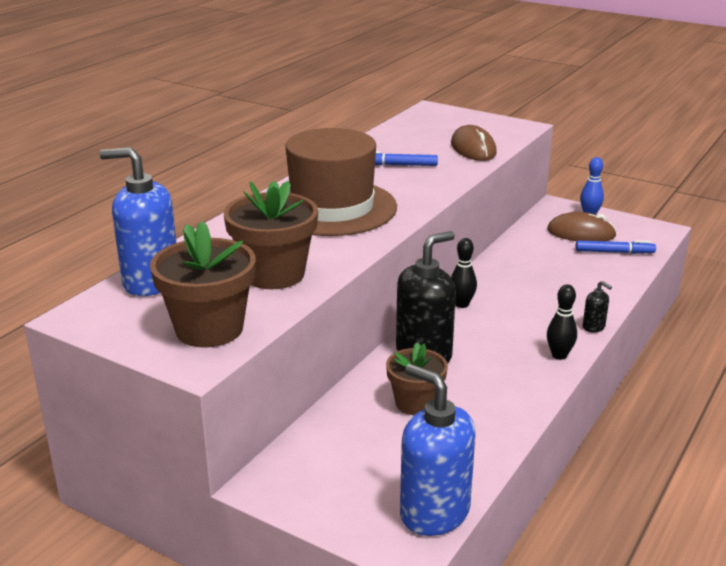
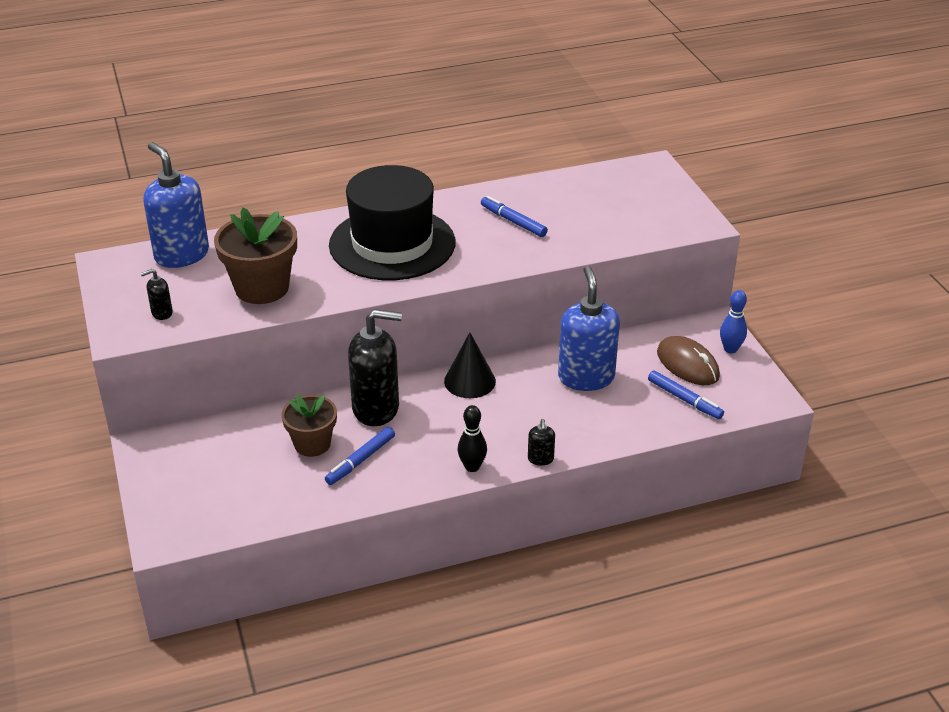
camera: 40 degrees right, 10 degrees up
(209, 329) = (161, 313): brown flower pot -> black soap dispenser
(331, 207) = (392, 244): brown hat -> black hat
(434, 512) = (210, 526): blue soap dispenser -> blue soap dispenser (586, 377)
(462, 304) = (470, 381): black bowling pin -> black cone
(473, 148) = (609, 231): brown mouse -> none
(473, 394) = (360, 460): none -> blue marker

